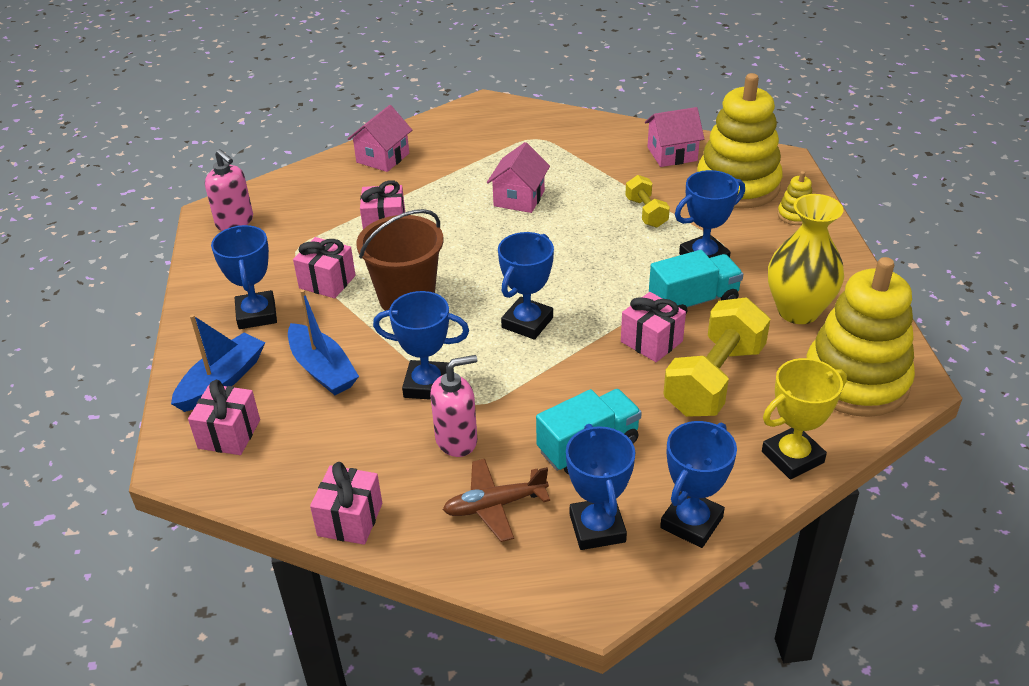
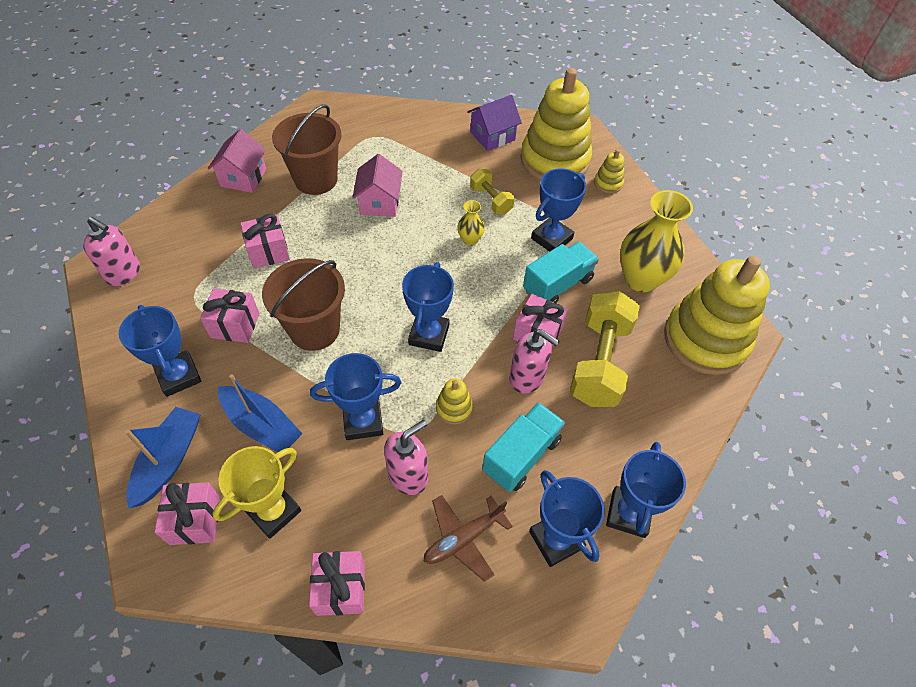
camera: 20 degrees left, 15 degrees up
(458, 169) = (316, 179): none -> brown bucket
(529, 391) = (454, 408): none -> yellow stacking toy
(607, 245) = (470, 240): none -> yellow vase
(623, 379) = (527, 378): none -> pink soap dispenser
(672, 154) = (492, 136): pink house -> purple house
(792, 457) = (683, 427): yellow trophy -> yellow trophy (273, 511)

